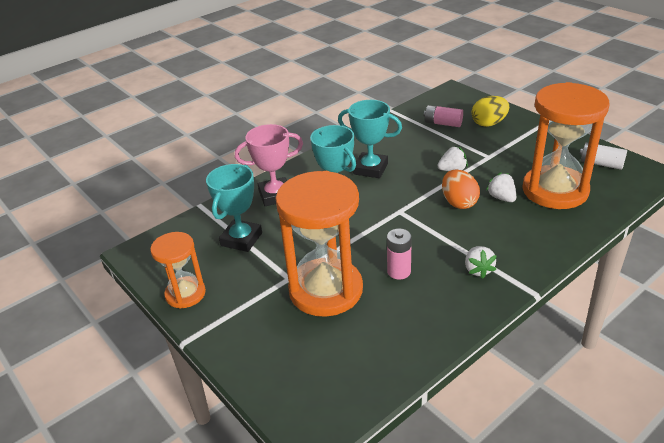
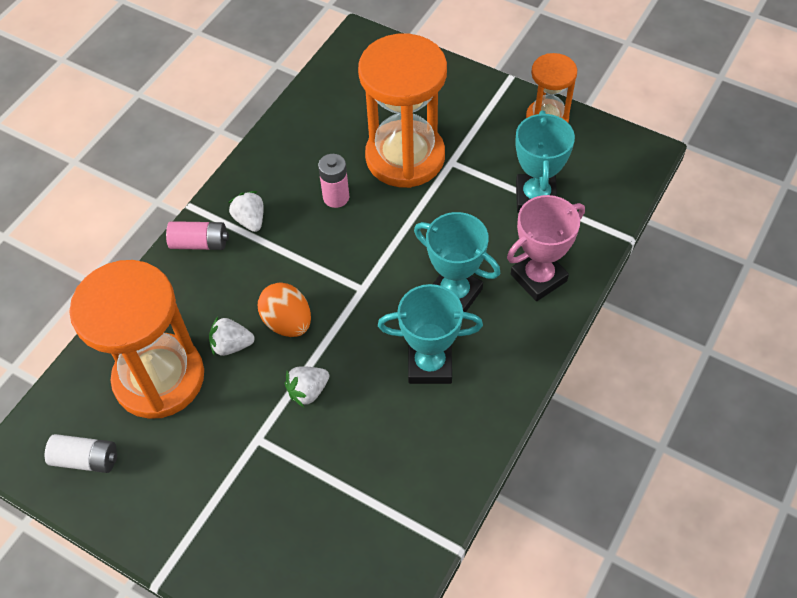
camera: 160 degrees right, 20 degrees up
(443, 123) = (347, 521): pink battery -> pink battery (200, 243)
(489, 123) = (266, 539): yellow egg -> none
(501, 198) = (231, 345): white strawberry -> white strawberry turned 135 degrees clockwise

